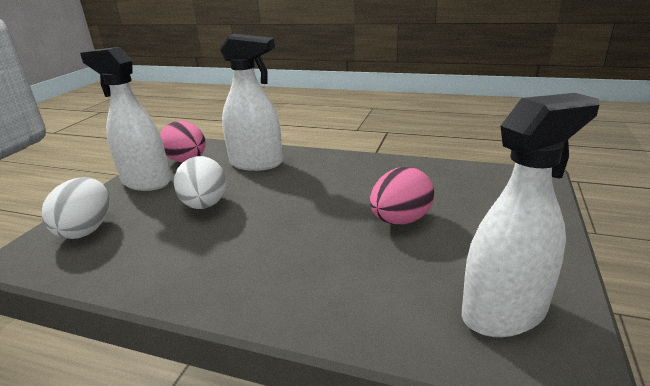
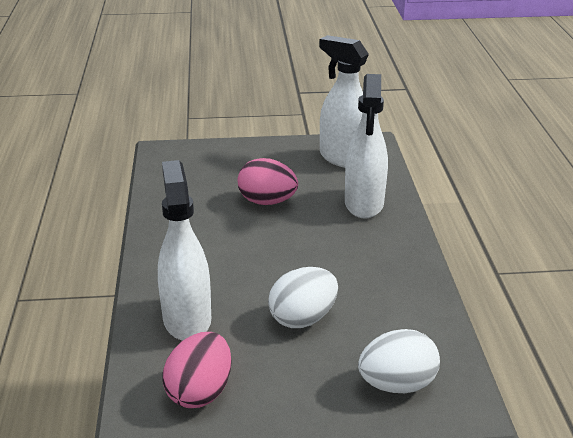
camera: 115 degrees left, 5 degrees up
(146, 182) = (277, 400): white spray bottle -> white spray bottle (364, 204)

